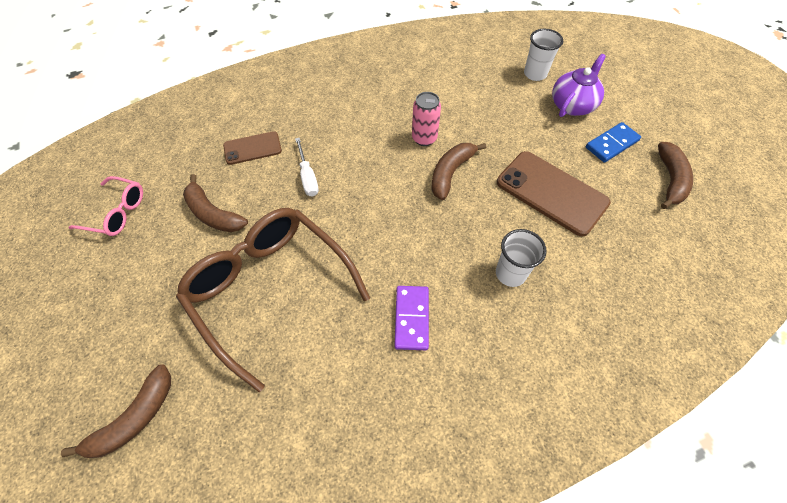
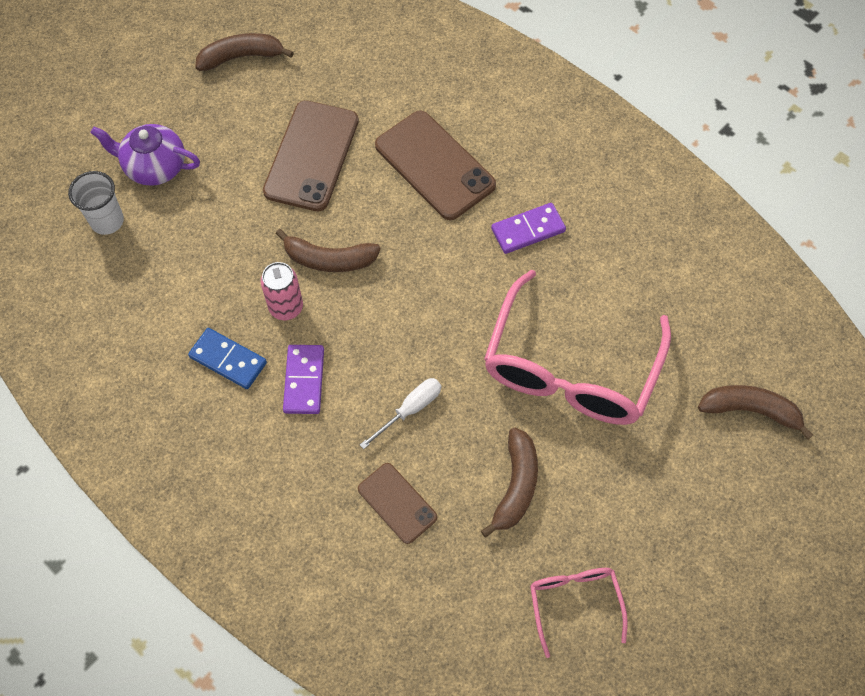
camera: 115 degrees left, 5 degrees up
(271, 290) = (571, 367): brown glasses -> pink glasses
(365, 131) = (304, 380): none -> purple domino
(510, 274) = (434, 165): white cup -> brown phone
(611, 144) = (208, 116): blue domino -> blue domino (228, 360)

